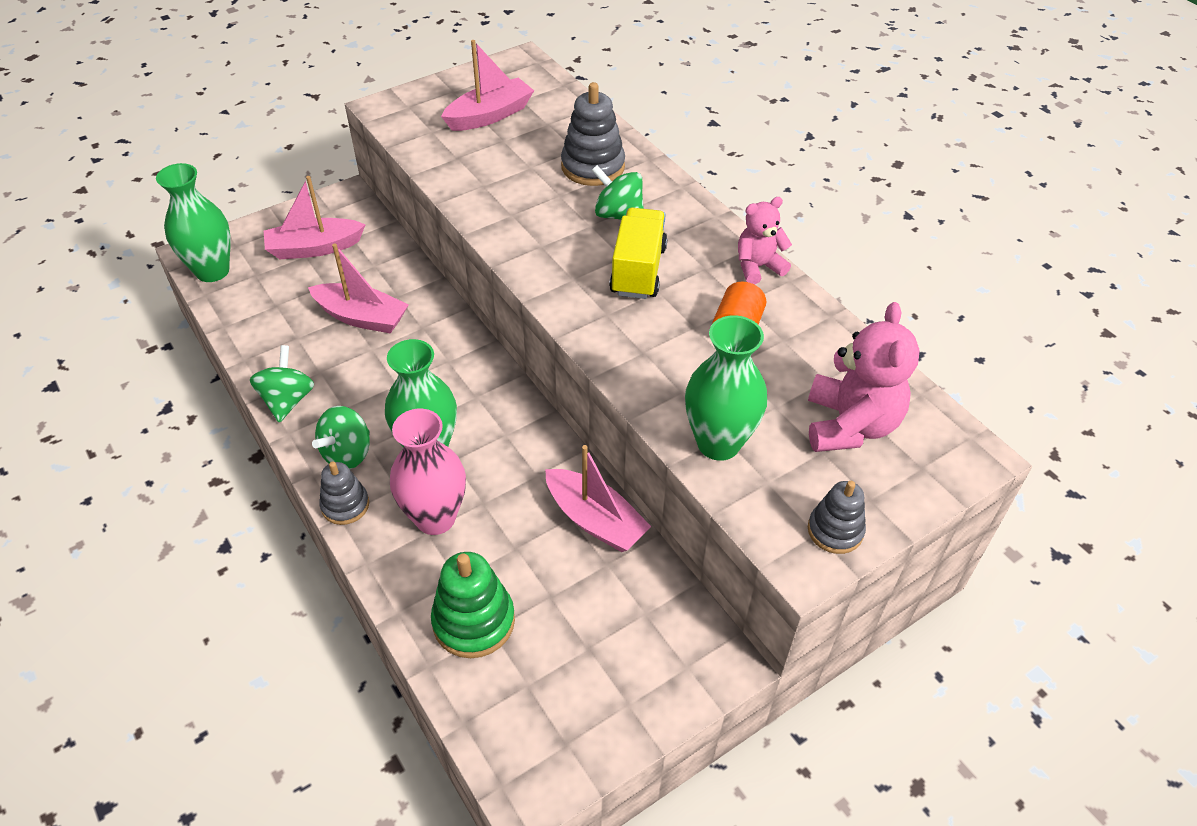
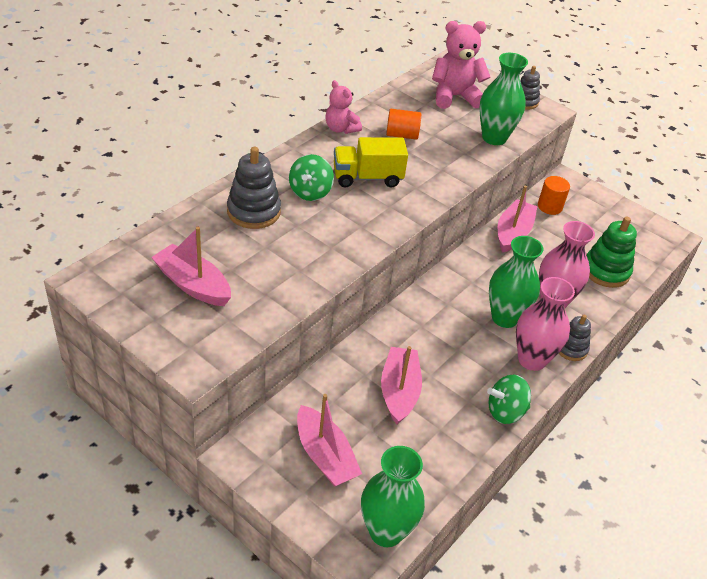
camera: 110 degrees left, 5 degrees down
(347, 453) = (532, 360): green spinning top -> pink vase
(650, 601) = (549, 207): none -> orange cylinder

